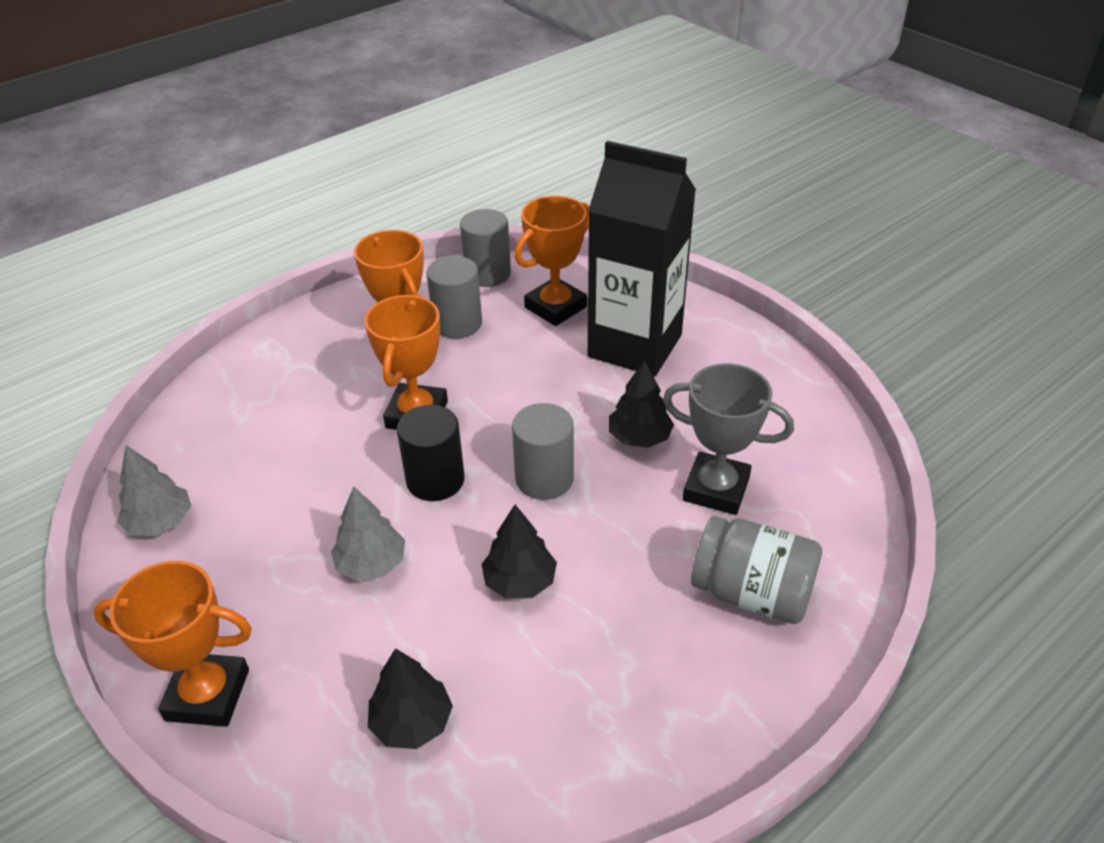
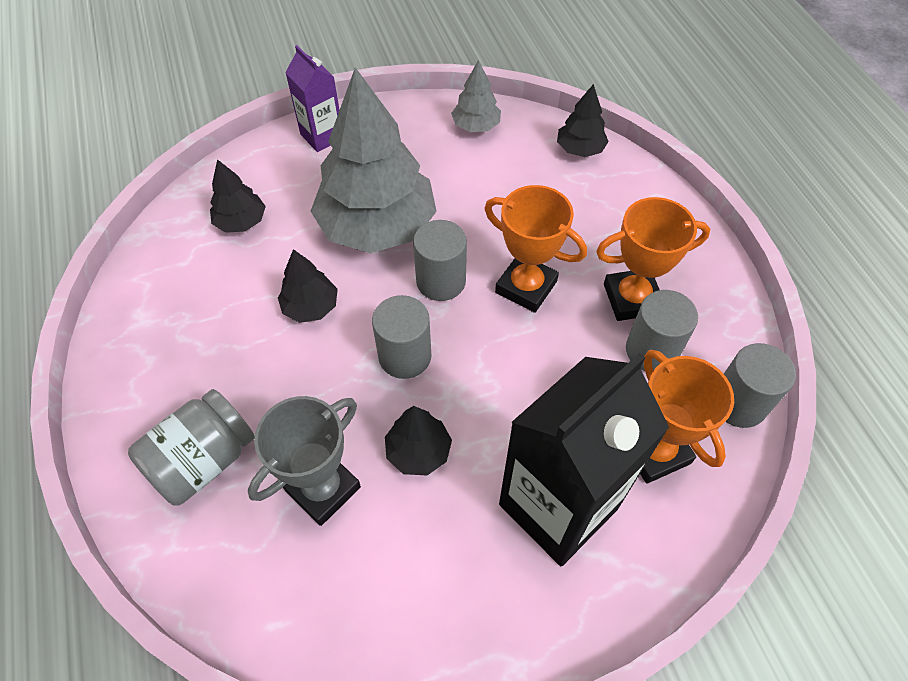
camera: 110 degrees right, 15 degrees up
(192, 419) = (580, 149): none -> black tree
(207, 695) = (322, 136): orange trophy -> purple carton
(371, 564) = (377, 226): grey tree -> grey tree, size x2.20
(435, 480) = (441, 281): black cylinder -> grey cylinder

